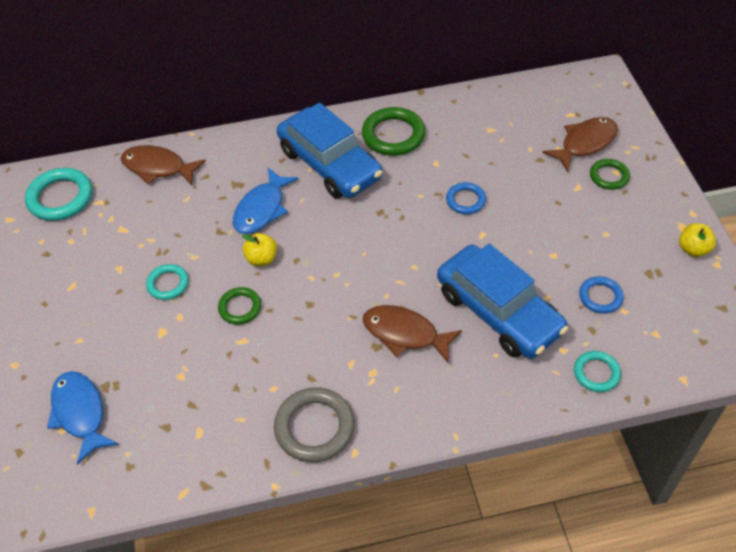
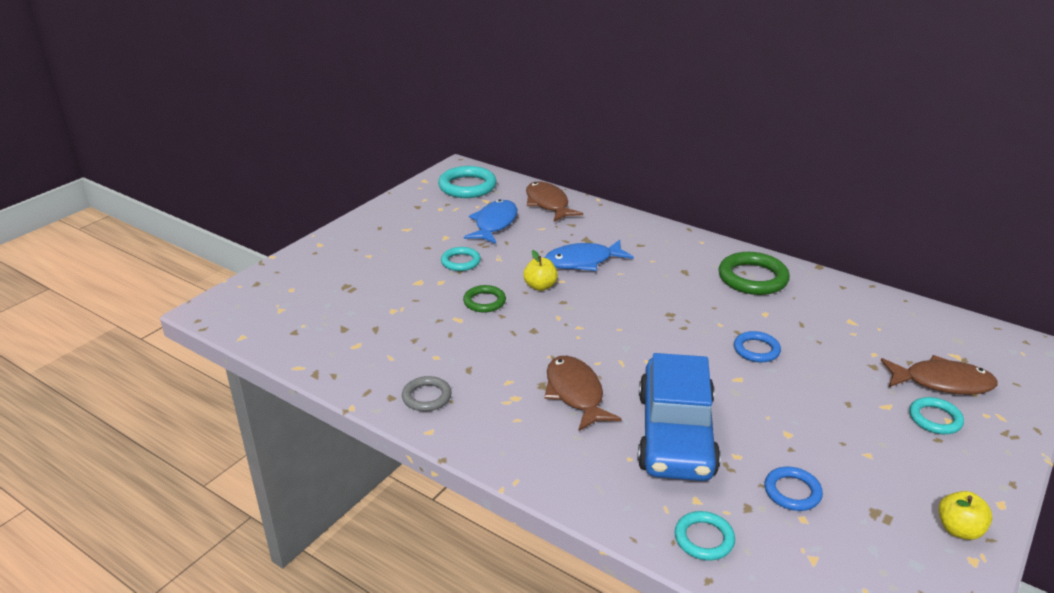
camera: 45 degrees right, 20 degrees down
(80, 413) = (313, 288): blue fish -> blue fish (494, 224)
(314, 427) = (427, 397): grey ring -> grey ring, size x0.59
(329, 164) = (673, 266): blue car -> none
(609, 176) = (935, 419): green ring -> turquoise ring

